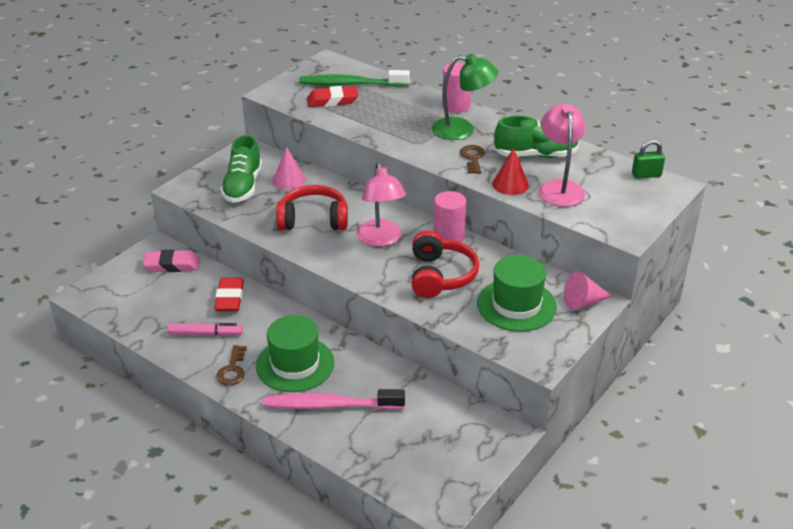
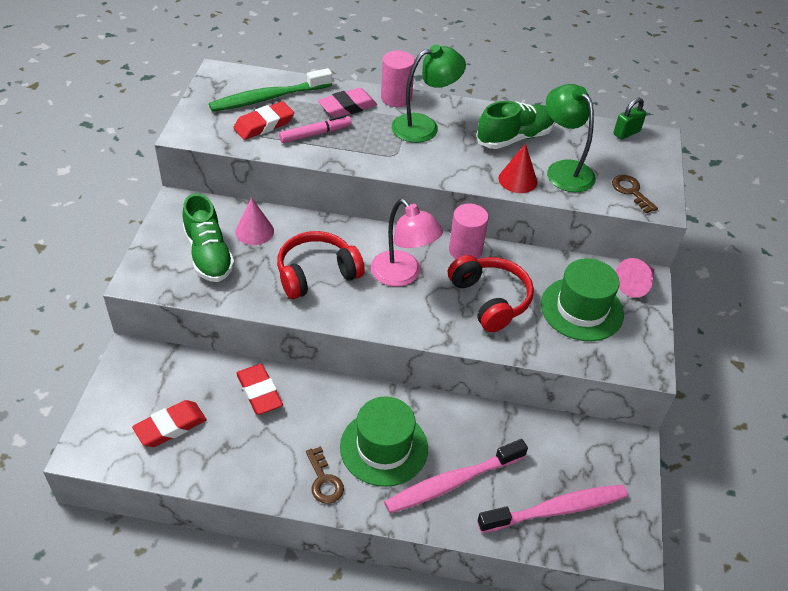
camera: 30 degrees left, 10 degrees up
(150, 300) = (170, 427): none -> red eraser
(172, 265) = (164, 373): pink eraser -> pink eraser (347, 107)
(205, 334) = (264, 447): pink marker -> pink marker (315, 134)
(402, 454) = (556, 509): none -> pink toothbrush
(473, 158) = (459, 158): brown key -> brown key (631, 191)
(559, 187) = (564, 170): pink lamp -> green lamp

